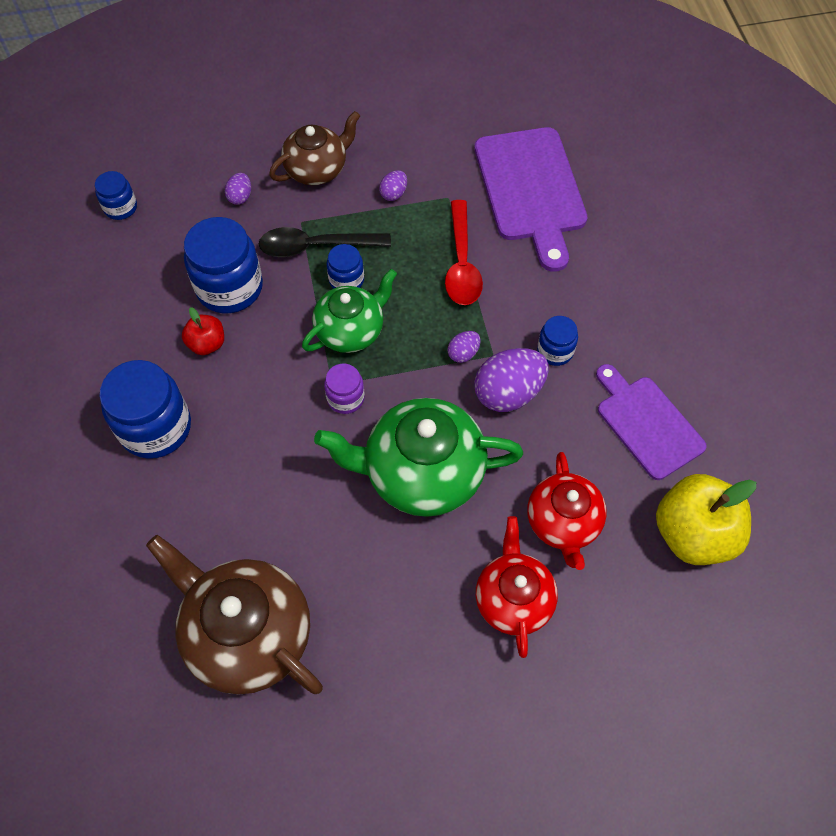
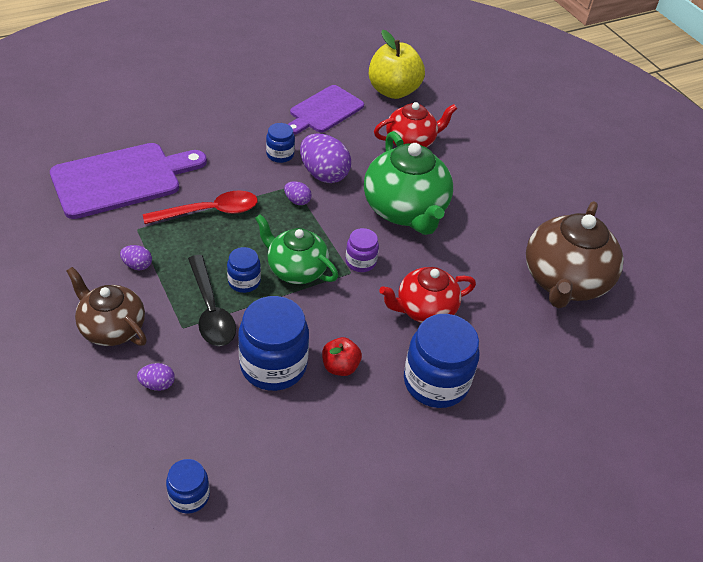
camera: 110 degrees left, 15 degrees down
(513, 599) = (471, 159): red teapot -> red teapot (424, 309)

